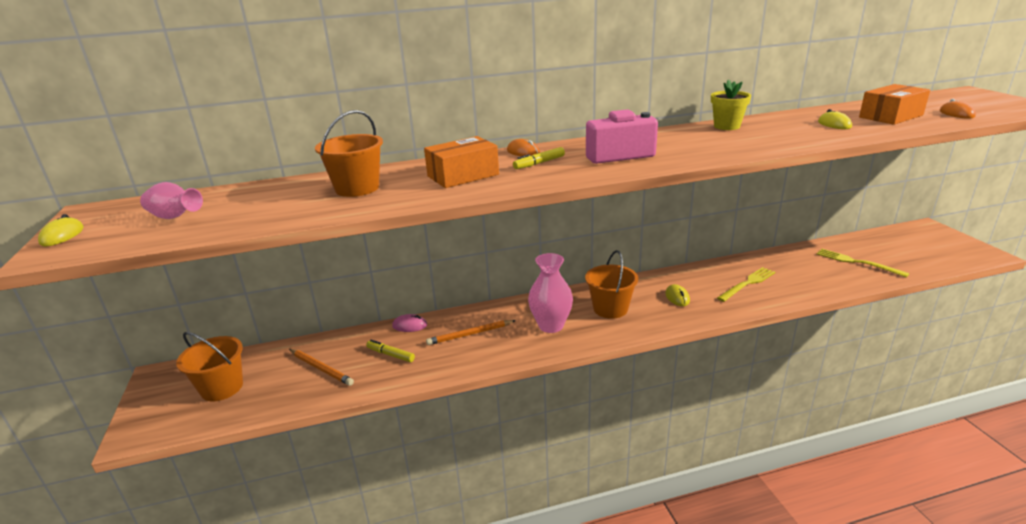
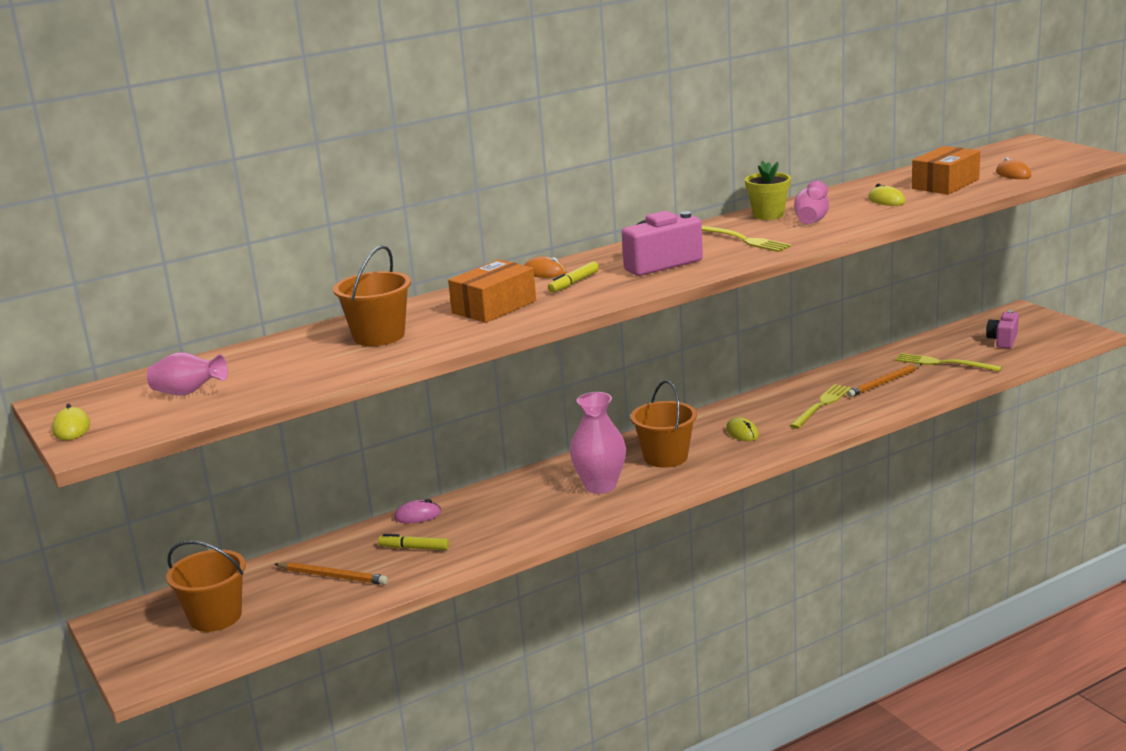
camera: 15 degrees left, 5 degrees down
(470, 334) = (503, 511): orange pencil -> orange pencil (884, 383)
(697, 143) = (742, 239): none -> yellow fork
(763, 133) = (812, 220): none -> pink vase
(911, 250) = (1003, 340): none -> pink camera

